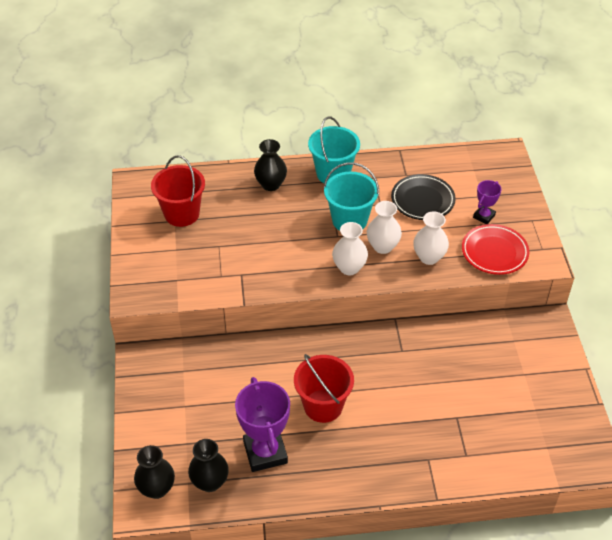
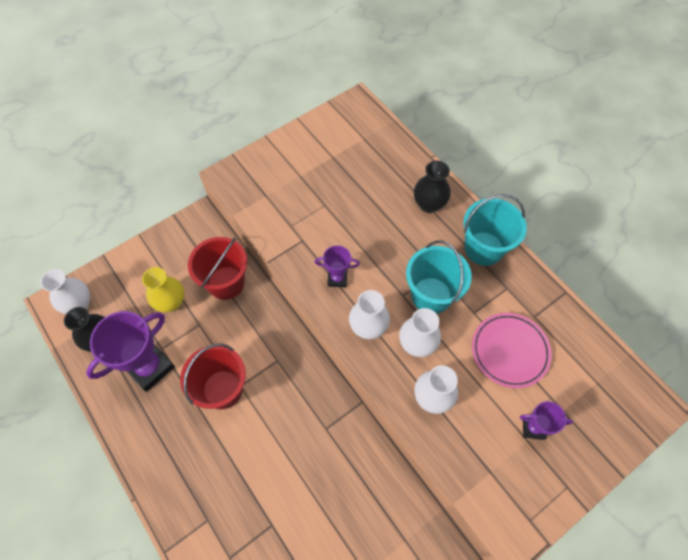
camera: 60 degrees right, 15 degrees up
(157, 488) = (79, 304): black vase -> white vase
(182, 214) = (344, 157): red bucket -> red bucket (226, 283)
(211, 413) = (171, 302): none -> yellow vase
(293, 267) = (337, 278): none -> purple trophy
(422, 200) = (509, 351): black plate -> pink plate
(494, 252) = (486, 465): red plate -> none

